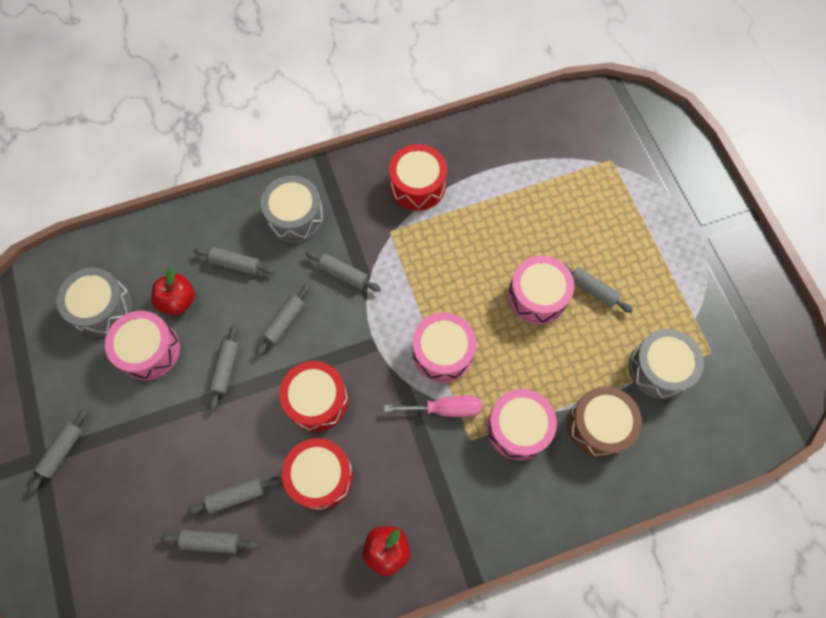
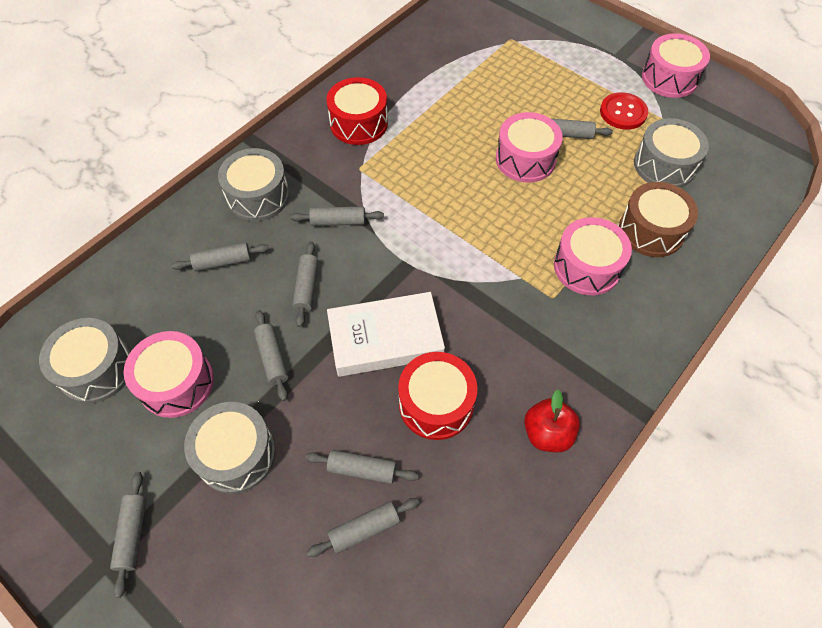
camera: 30 degrees left, 10 degrees down
(159, 432) = (236, 454): none -> grey drum
(178, 301) = (181, 322): red apple -> none
(236, 496) = (362, 470): grey rolling pin -> grey rolling pin turned 60 degrees clockwise
(316, 400) = (385, 338): red drum -> white book
(442, 352) = (476, 240): pink drum -> pink drum (669, 78)
(445, 409) = (512, 284): pink screwdriver -> none
(661, 294) = (623, 112): none -> red button

